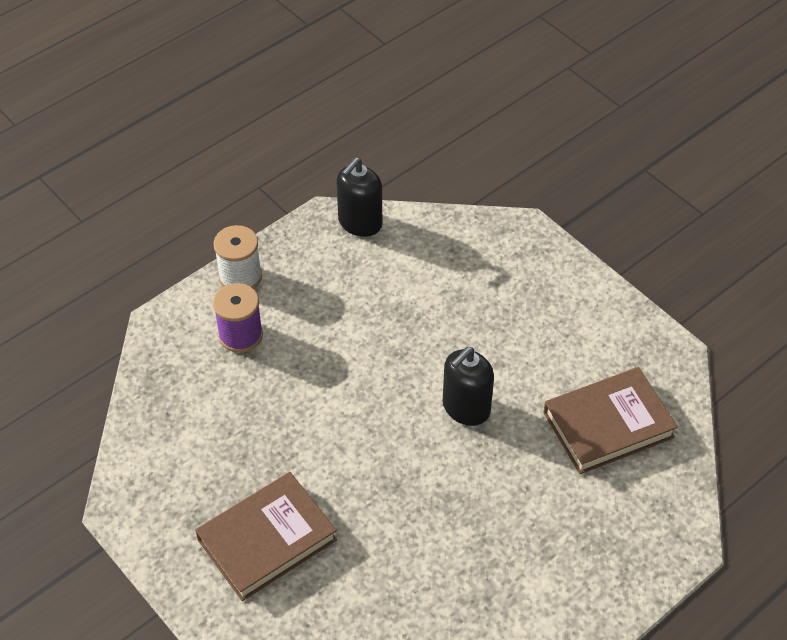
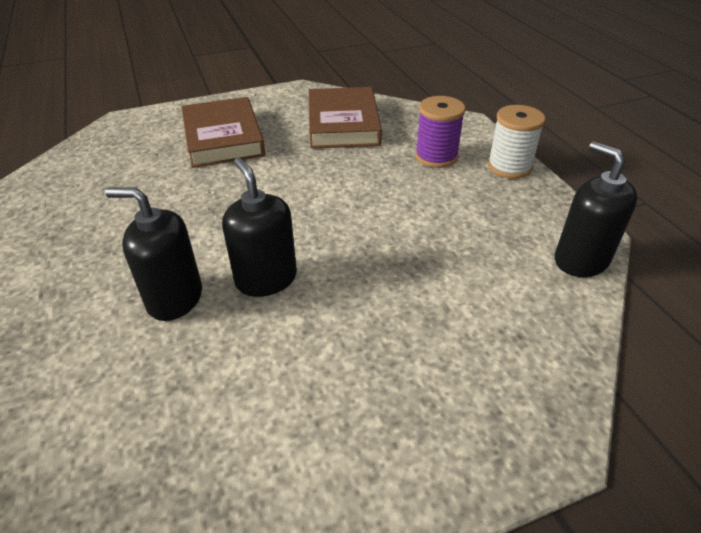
camera: 110 degrees right, 10 degrees down
(513, 458) = (175, 298): none -> black soap dispenser
(608, 425) = (144, 413): brown book -> brown book (343, 124)

